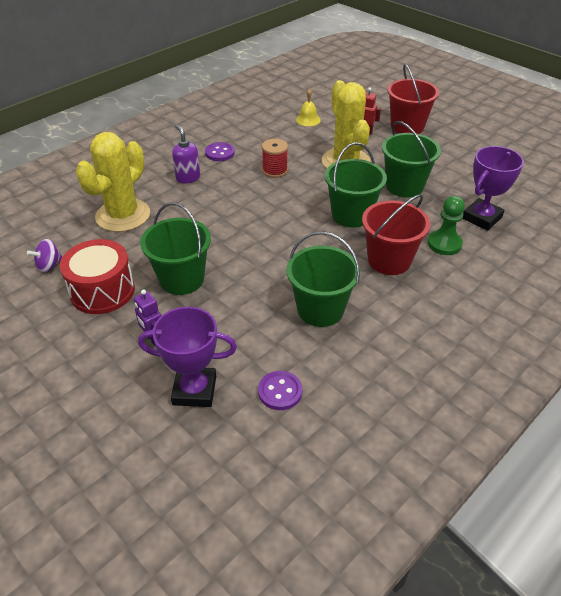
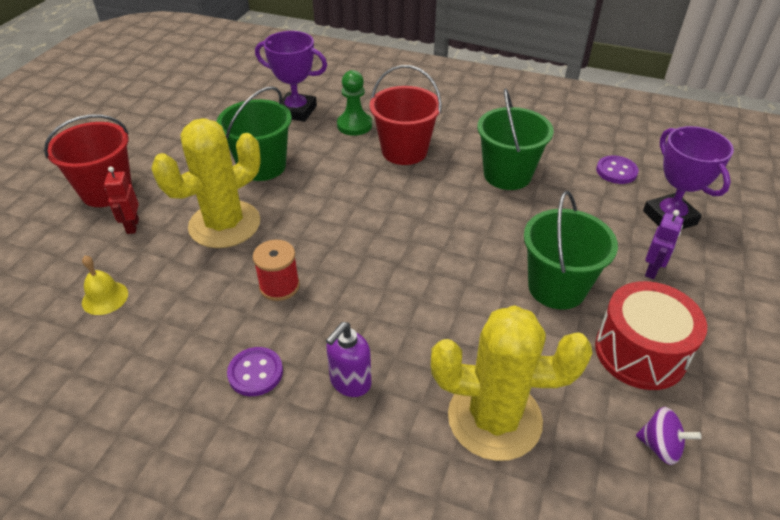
camera: 115 degrees left, 0 degrees up
(351, 215) = (344, 191): green bucket -> none

